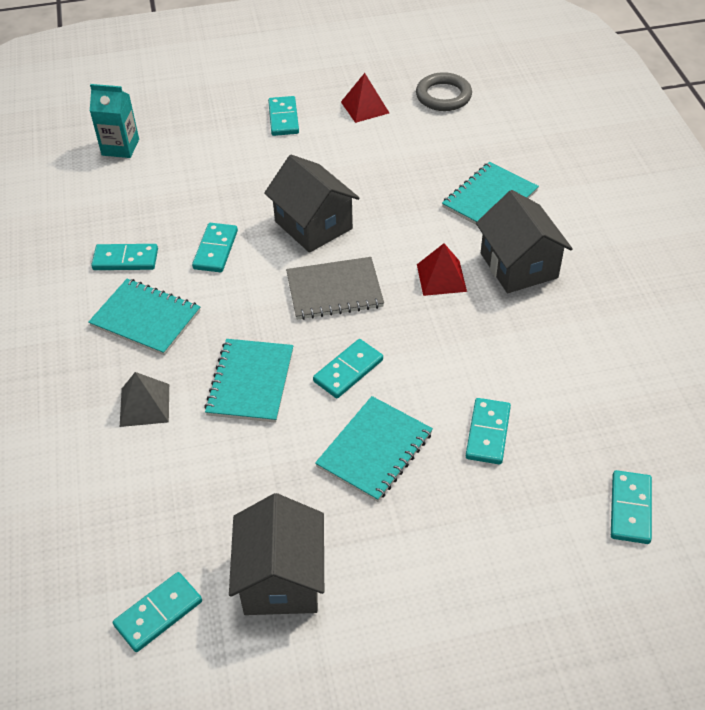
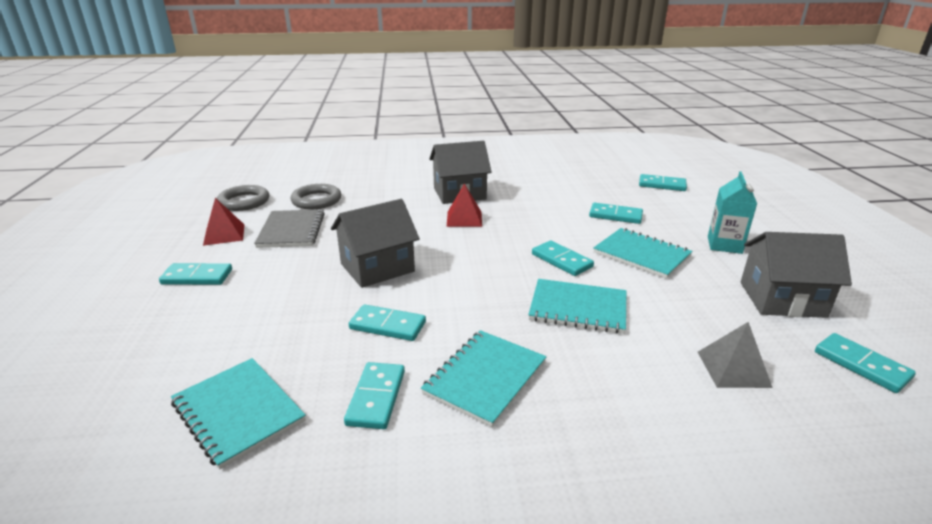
camera: 85 degrees left, 20 degrees down
(120, 147) = (130, 408): turquoise carton -> turquoise carton (724, 245)
(145, 405) = (616, 377): grey pyramid -> grey pyramid (733, 369)
(334, 290) = (467, 262): grey notebook -> grey notebook (292, 230)
(461, 147) = (316, 200): none -> grey ring
(489, 199) = (385, 196): turquoise notebook -> turquoise notebook (238, 412)

